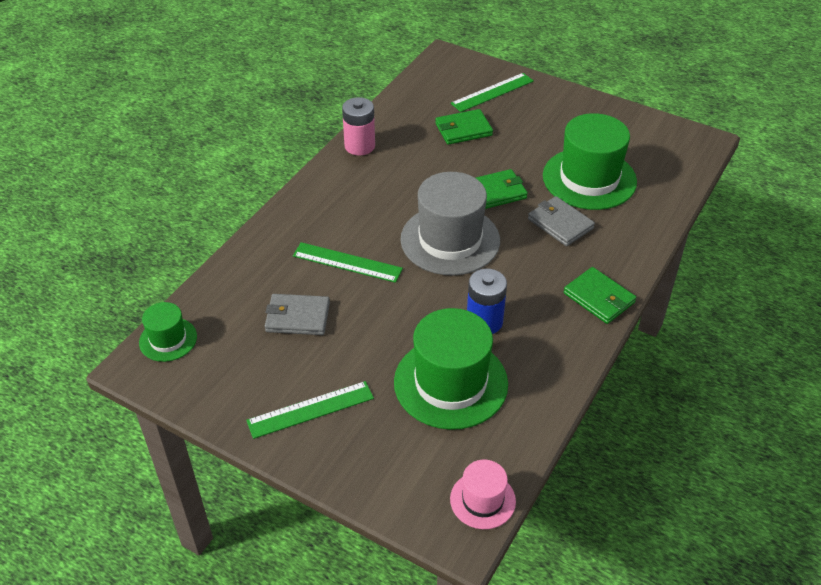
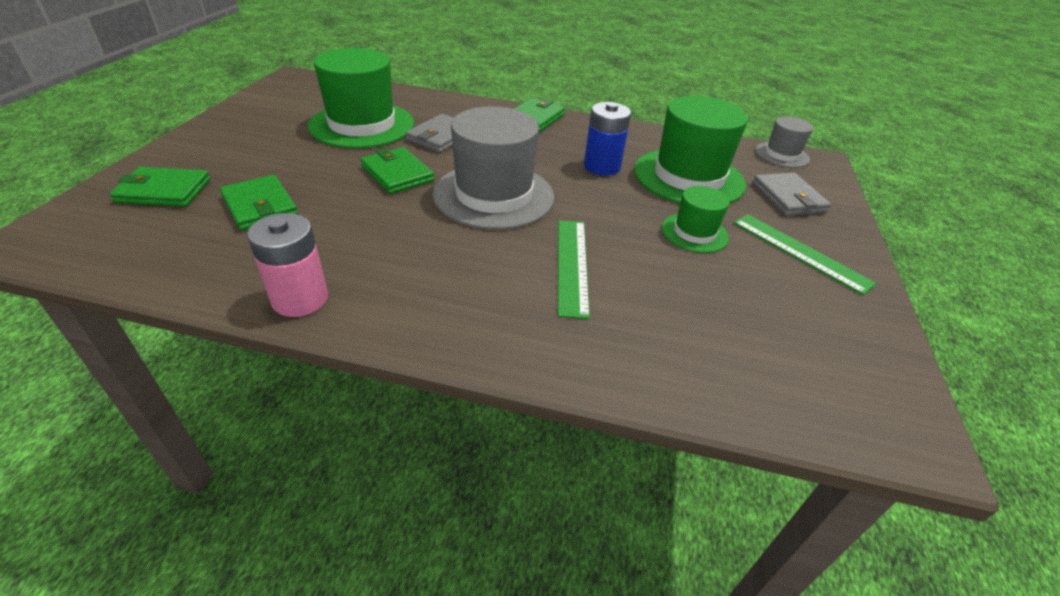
camera: 110 degrees left, 5 degrees down
(168, 339) = (839, 416): green hat -> green hat (694, 233)
(297, 317) = (691, 289): grey wallet -> grey wallet (788, 198)
(482, 500) = (782, 155): pink hat -> grey hat
(492, 92) = (164, 191): green ruler -> green wallet

